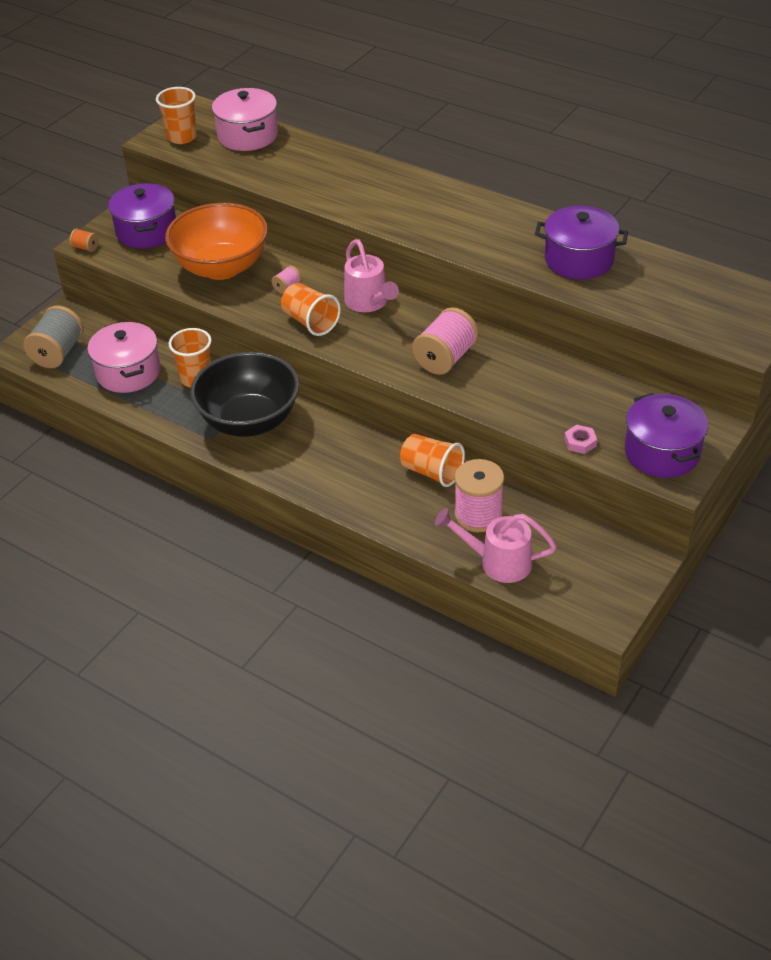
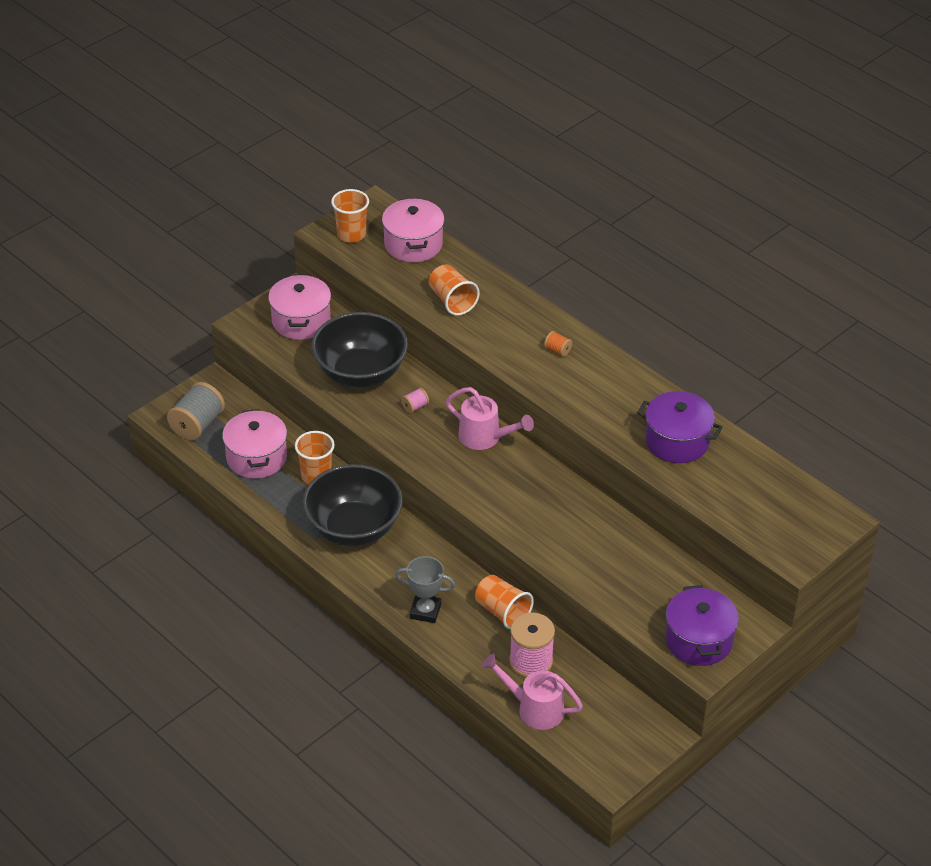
camera: 10 degrees right, 0 degrees up
(85, 247) = (241, 328): orange spool -> orange spool (557, 350)
(146, 231) = (301, 321): purple pot -> pink pot
(221, 267) = (360, 373): orange bowl -> black bowl
(310, 322) = (426, 447): orange cup -> orange cup (452, 301)
(349, 487) = (425, 611): none -> grey trophy
(369, 303) = (485, 438): pink watering can -> pink watering can turned 45 degrees counterclockwise
(445, 358) = (537, 509): pink spool -> none
(580, 442) = (629, 616): pink nut -> none

